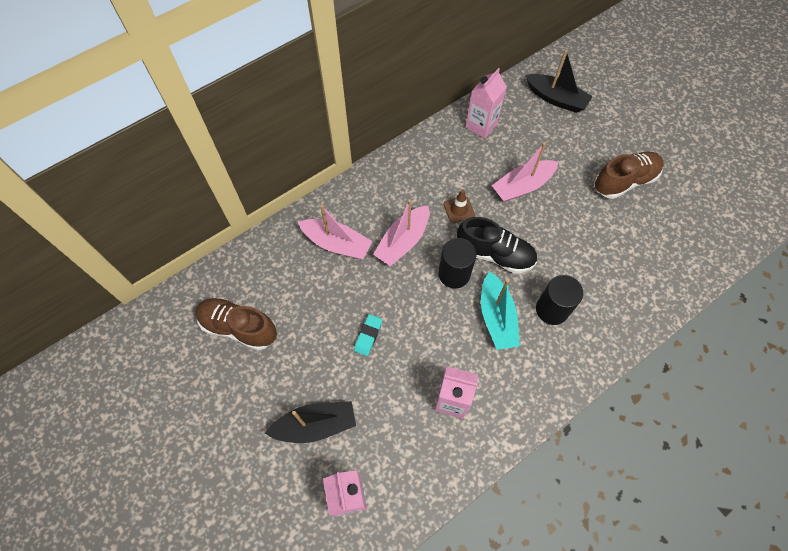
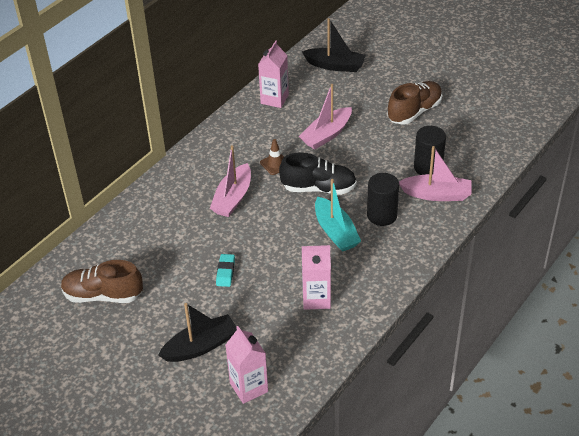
camera: 15 degrees left, 20 degrees down
(337, 244) = (172, 213): pink boat -> pink boat (436, 194)
(454, 274) = (287, 210): black cylinder -> black cylinder (428, 167)

